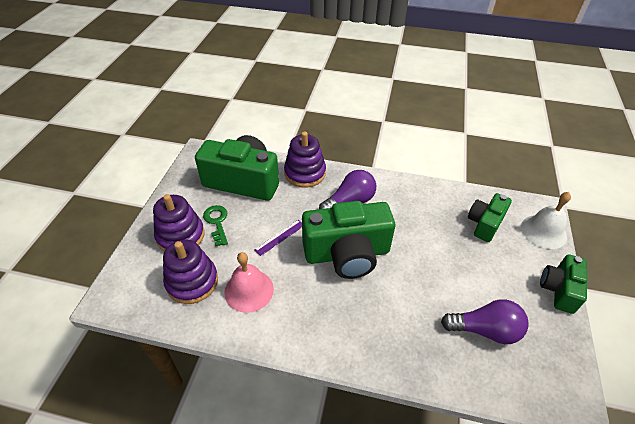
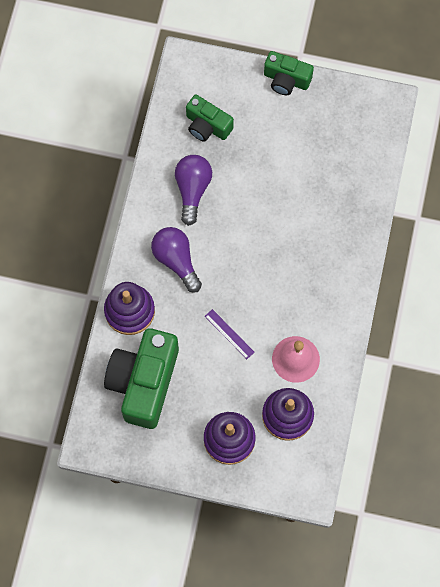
camera: 90 degrees left, 25 degrees up
(217, 222) = (209, 403): green key -> none
(347, 254) = (249, 266): green camera -> none
(485, 330) = (329, 153): purple light bulb -> purple light bulb (192, 189)
(543, 231) = (216, 71): white bell -> none

